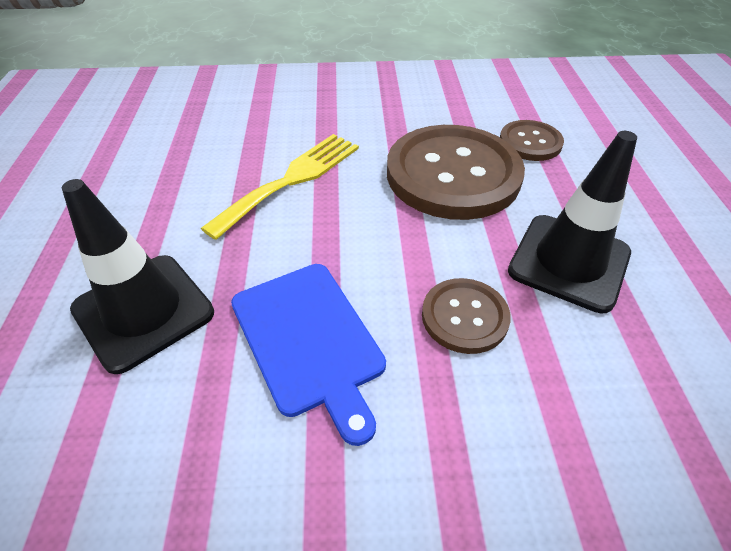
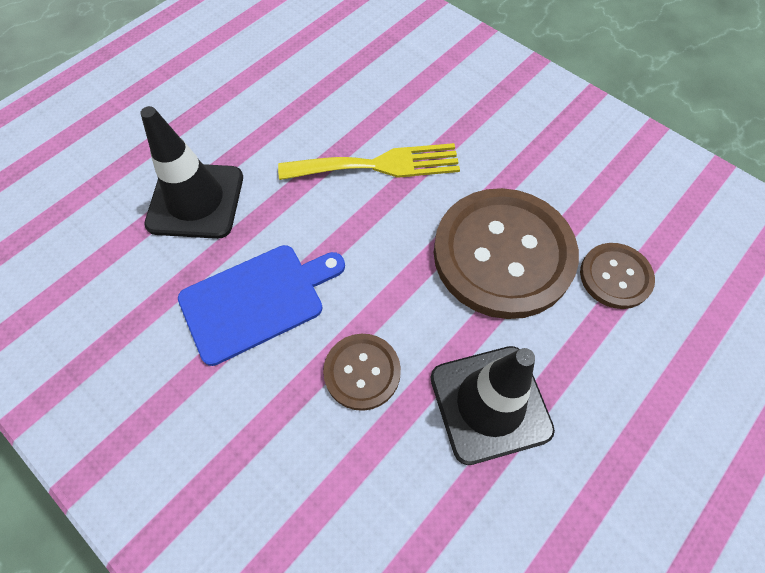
camera: 45 degrees right, 15 degrees up
(309, 340) = (257, 300): blue cutting board -> blue cutting board turned 135 degrees counterclockwise

